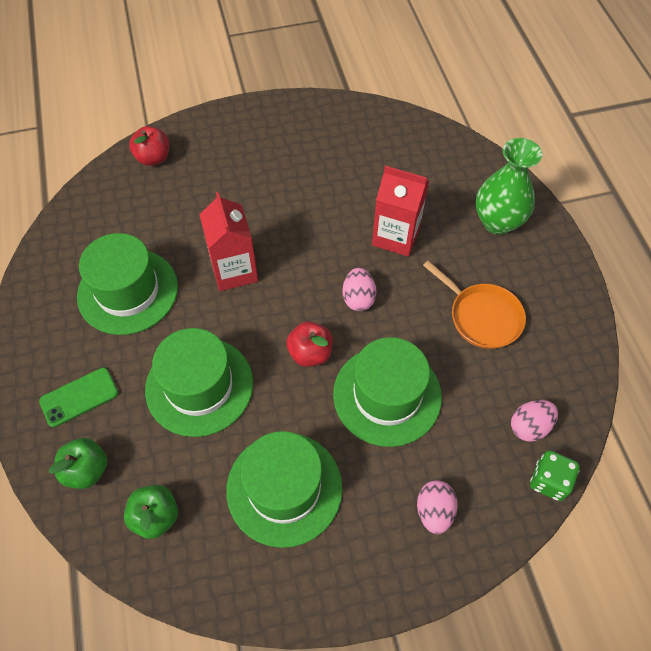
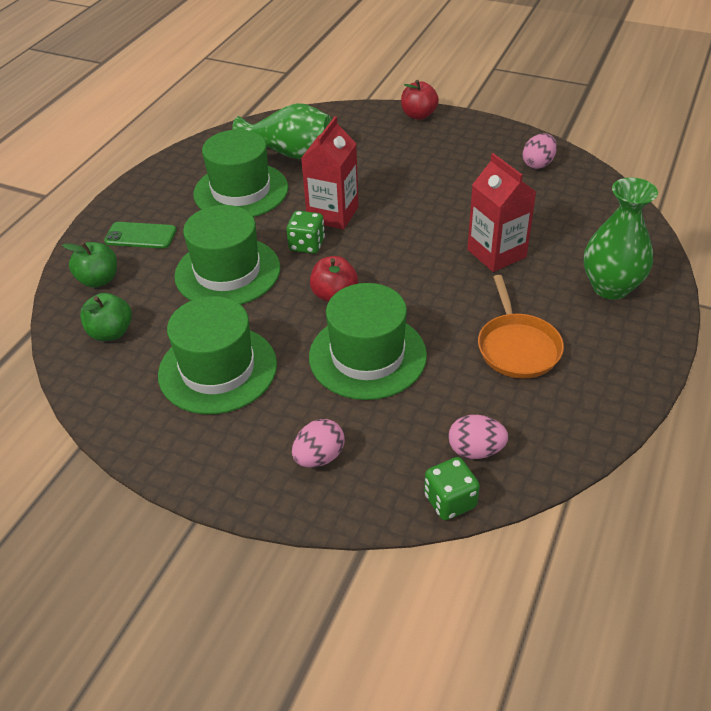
camera: 40 degrees right, 15 degrees down
(134, 223) = (290, 153): none -> green vase
(153, 158) = (347, 120): red apple -> red apple (418, 115)
(242, 316) = (307, 245): none -> green dice
(358, 298) = (415, 279): pink egg -> pink egg (538, 164)

